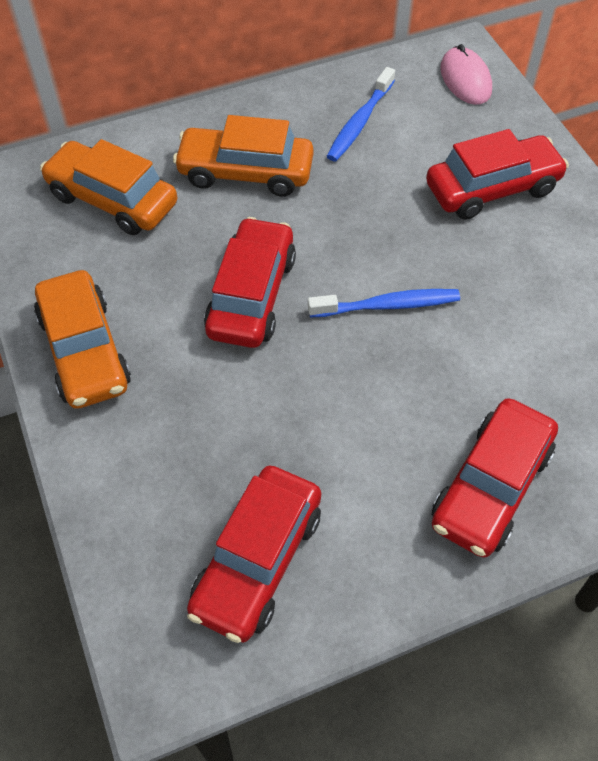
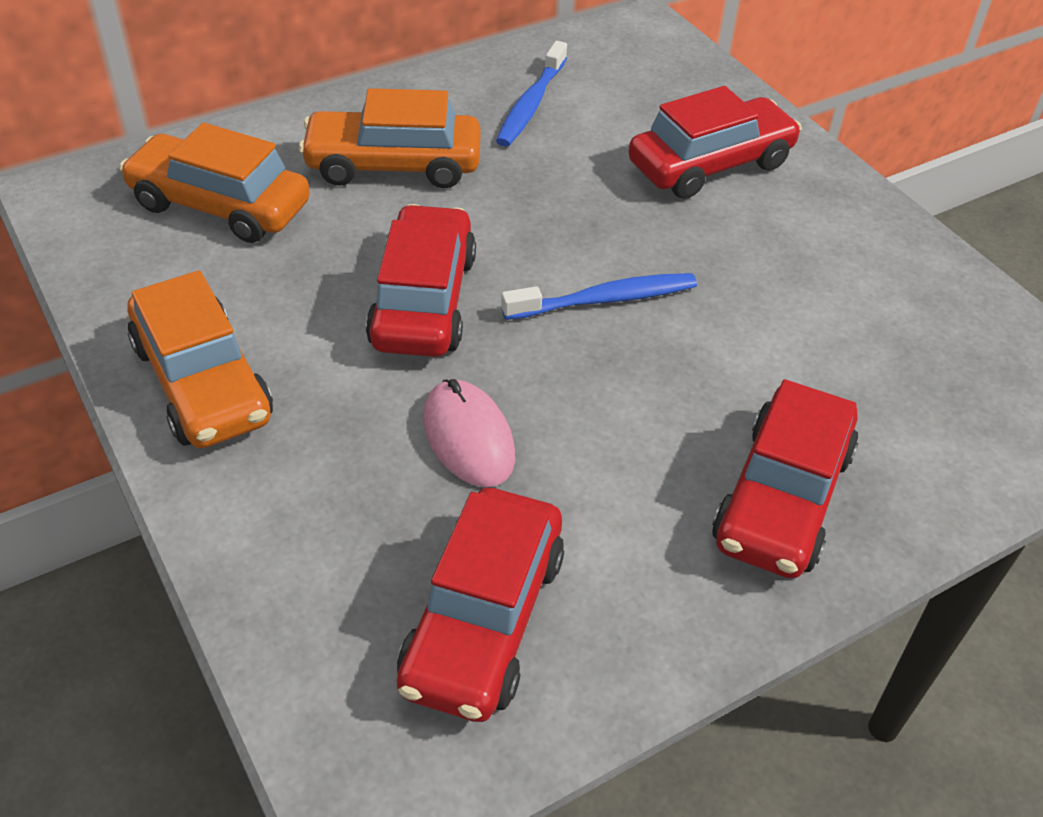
camera: 10 degrees left, 10 degrees down
(465, 79) = (653, 54): pink mouse -> pink mouse (468, 437)

